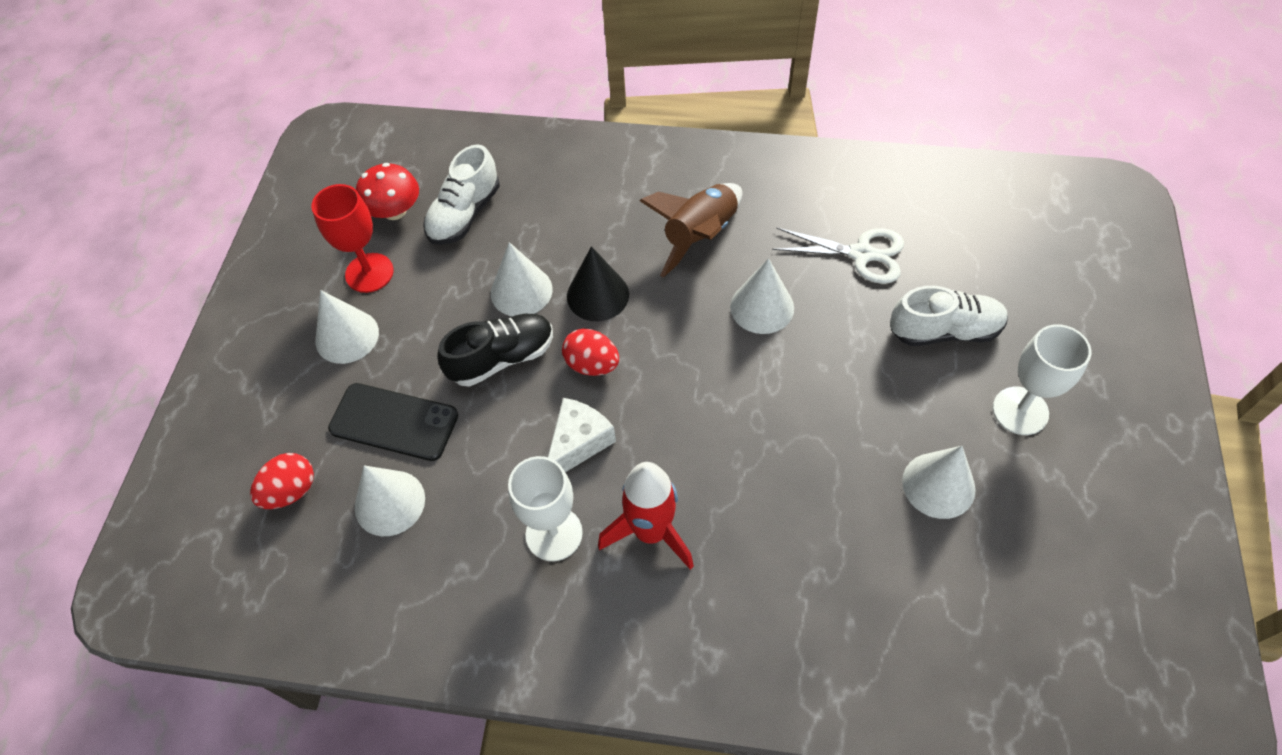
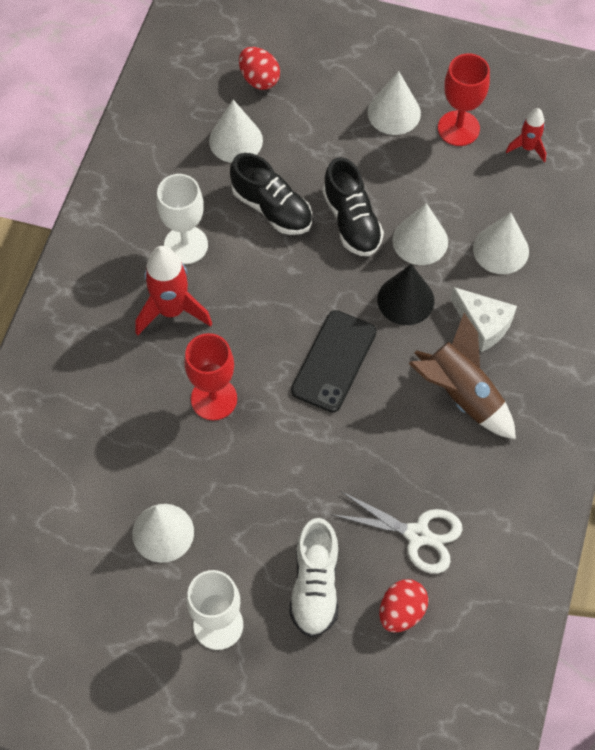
camera: 95 degrees right, 5 degrees up
(394, 211) = (527, 148): red mushroom -> red rocket
(394, 422) = (305, 144): black phone -> black phone (334, 361)
(464, 214) = (516, 202): white shoe -> none
(490, 444) = (272, 208): none -> black shoe
(578, 443) = (260, 269): white cheese -> white cheese (483, 324)
(592, 364) = (333, 287): red egg -> red egg (401, 612)
(759, 462) = (214, 399): none -> red goblet
(762, 307) = (369, 432): white cone -> white cone (501, 249)
(861, 254) = (417, 535): white scissors -> white scissors turned 90 degrees counterclockwise

